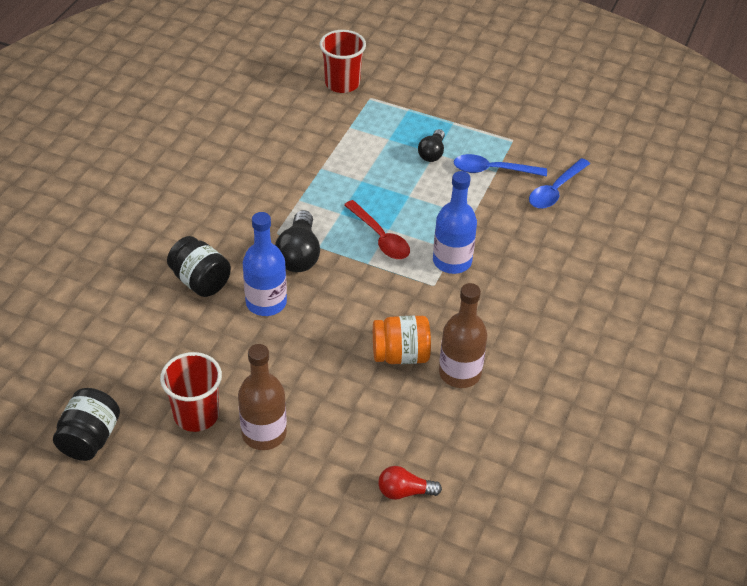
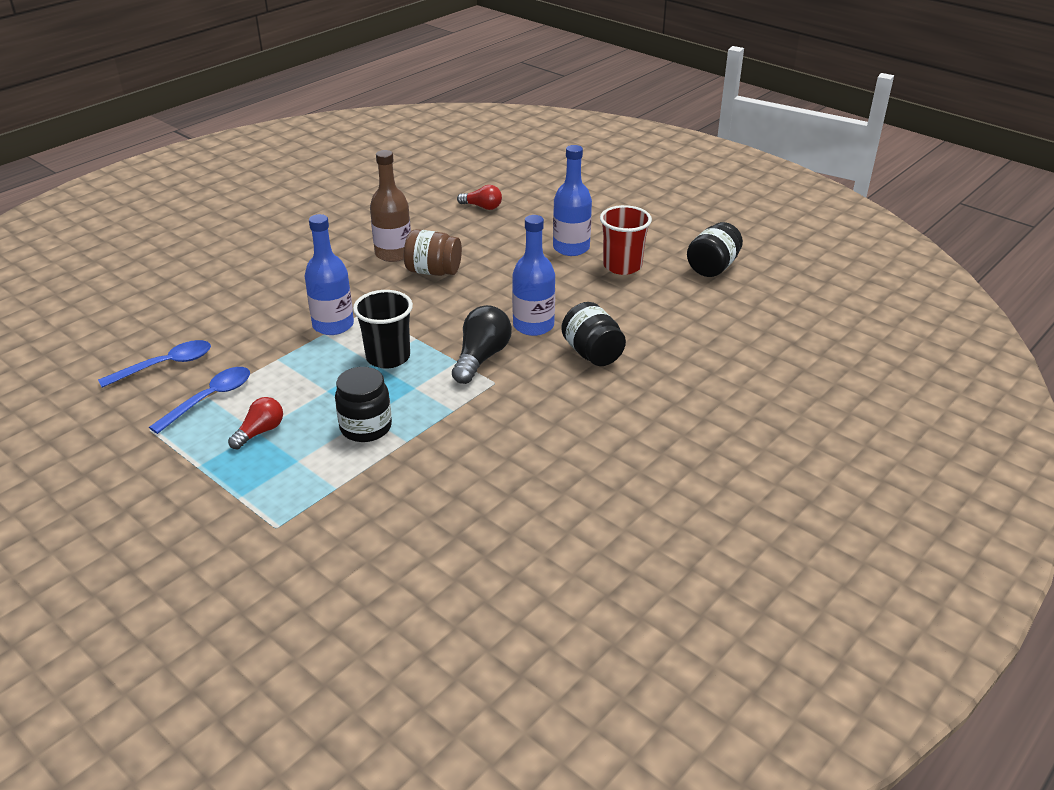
camera: 160 degrees left, 10 degrees down
(264, 433) = (571, 248): brown bottle -> blue bottle
(342, 83) = (299, 560): red cup -> none
(357, 172) = (366, 427): none -> black jar
(380, 237) = (388, 357): red spoon -> black cup
(400, 355) = (433, 271): orange jar -> brown jar
(432, 153) = (260, 432): black light bulb -> red light bulb
(492, 170) = (210, 399): blue spoon -> blue spoon turned 75 degrees counterclockwise

